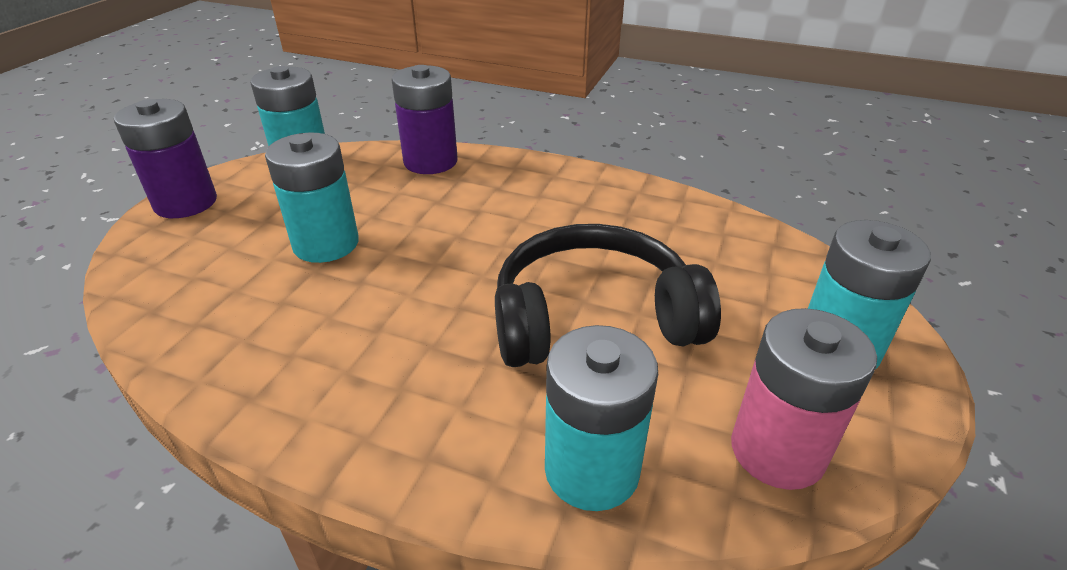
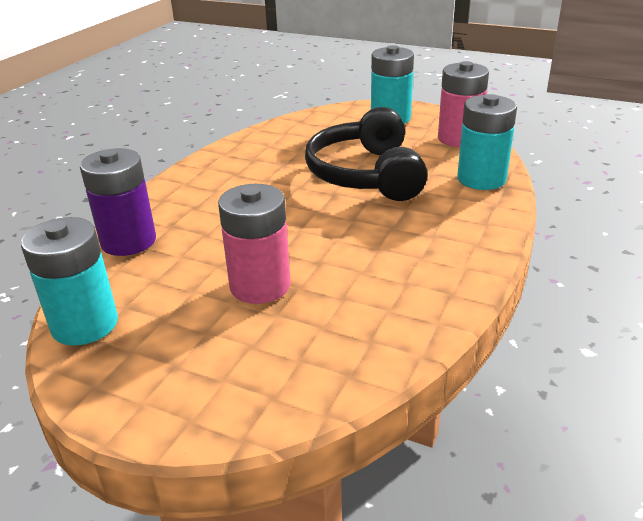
camera: 85 degrees left, 5 degrees down
(185, 203) = (142, 404): purple battery -> none
(326, 244) = (260, 286): turquoise battery -> pink battery

